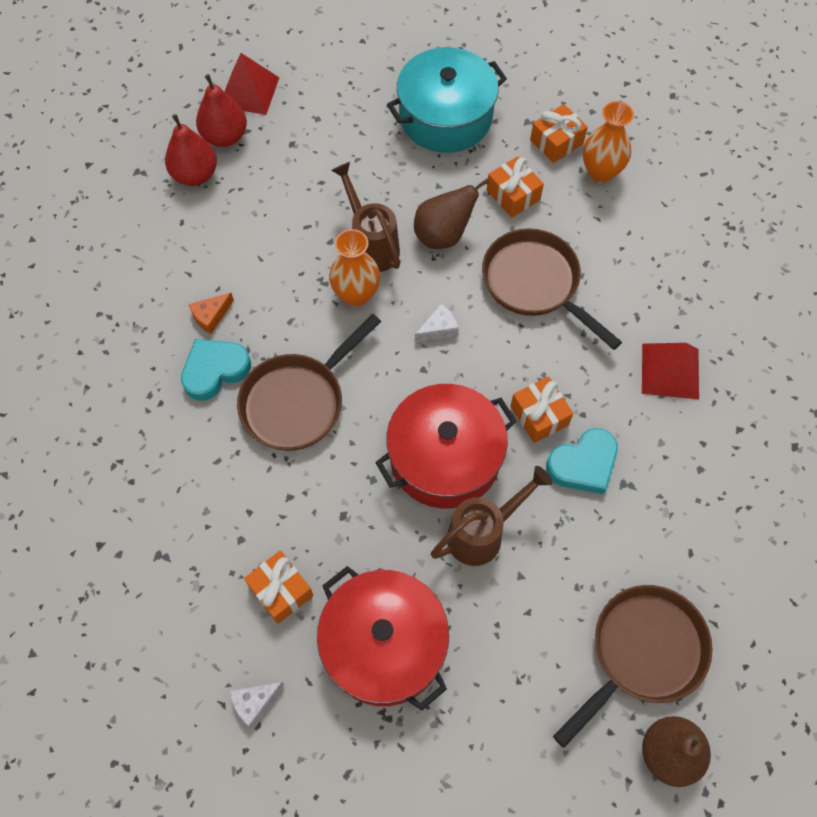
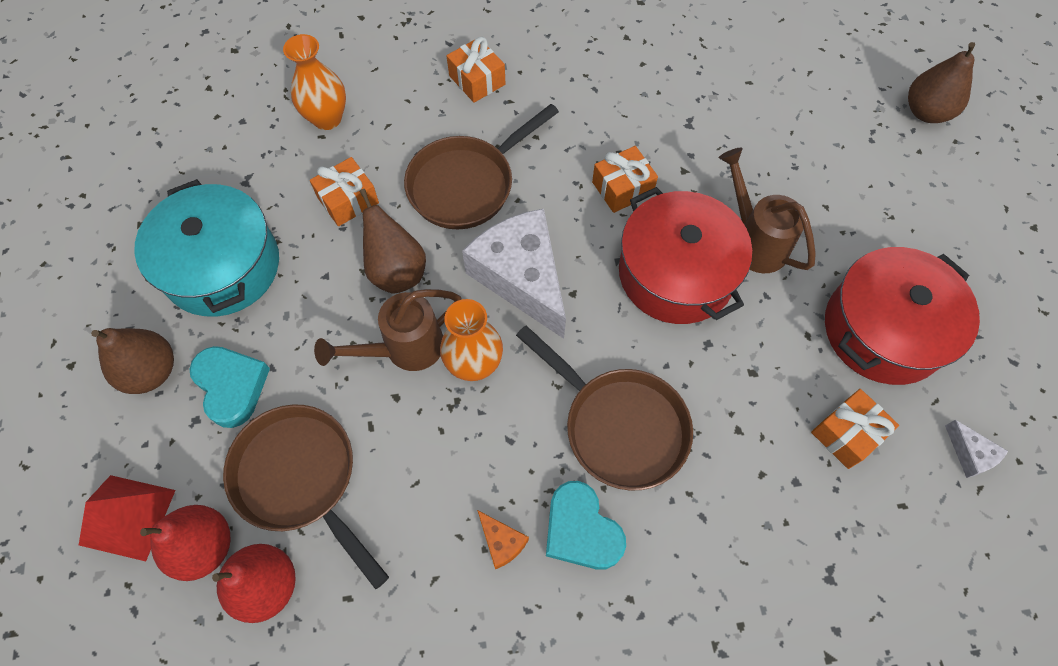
camera: 90 degrees left, 0 degrees up
(356, 87) = (151, 372): none -> brown pear
(438, 329) = (522, 277): white cheese -> white cheese, size x2.46
(556, 142) = (280, 156): orange gift -> orange gift (477, 80)
(583, 464) = (672, 155): turquoise heart -> turquoise heart (231, 386)
(642, 653) = (846, 123): brown pan -> brown pan (301, 479)
(670, 371) = (569, 80): red pyramid -> none

